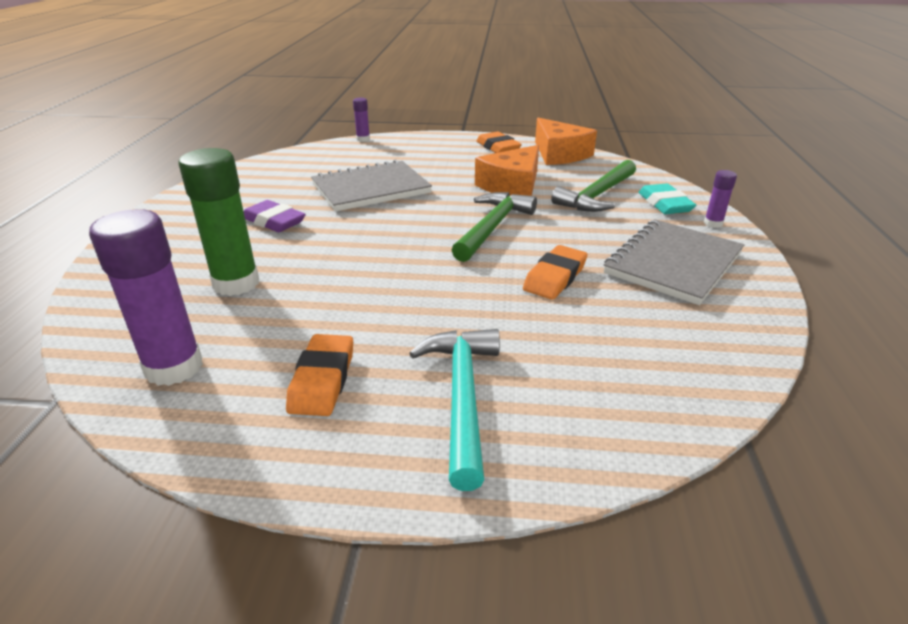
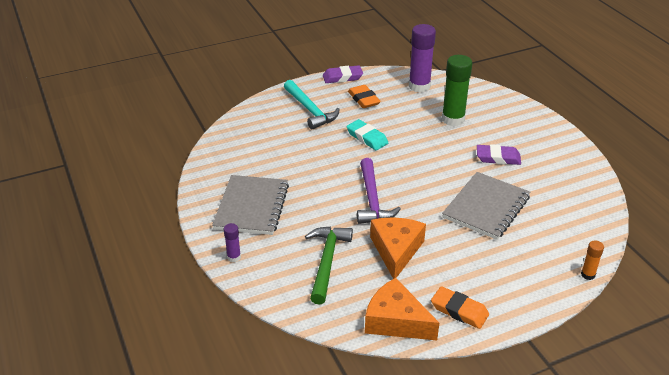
camera: 150 degrees right, 5 degrees up
(288, 472) = (342, 77): none -> purple eraser
(363, 139) = (588, 275): purple glue stick -> orange glue stick
(493, 227) = (372, 199): green hammer -> purple hammer
(555, 277) = (310, 174): orange eraser -> none
(664, 204) = (273, 269): turquoise eraser -> turquoise eraser (367, 138)

